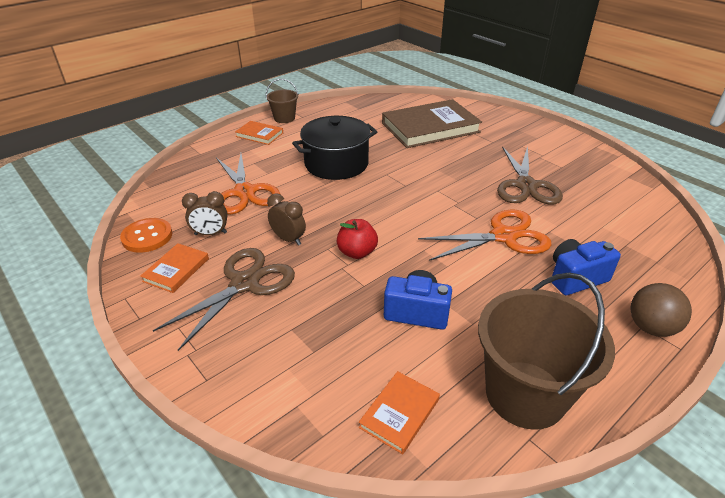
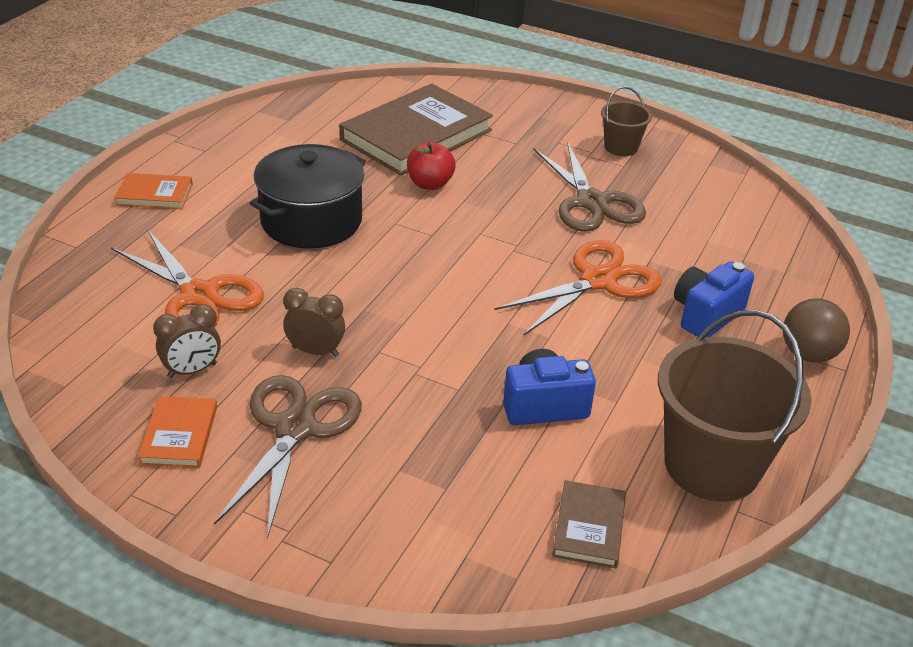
camera: 25 degrees left, 0 degrees up
(147, 237) = (93, 399): orange button -> none
(284, 118) = (177, 158): brown bucket -> brown bucket (621, 147)
(357, 252) = (423, 347): red apple -> red apple (430, 184)
(399, 413) = (589, 527): orange book -> brown book

